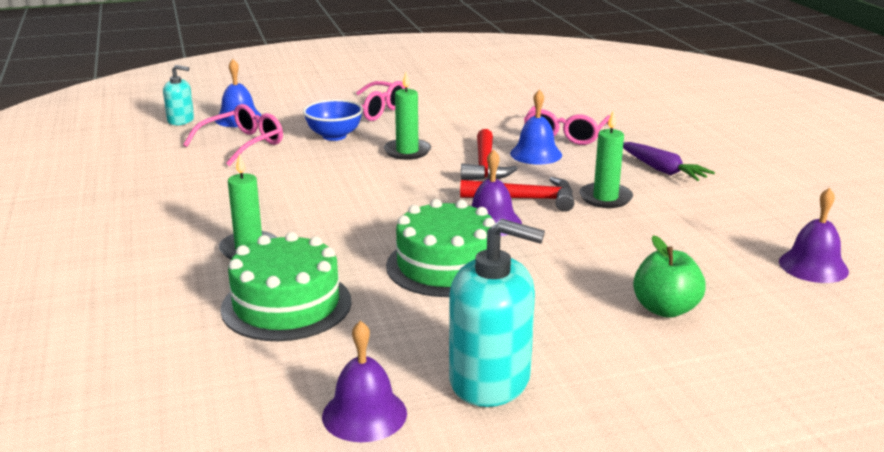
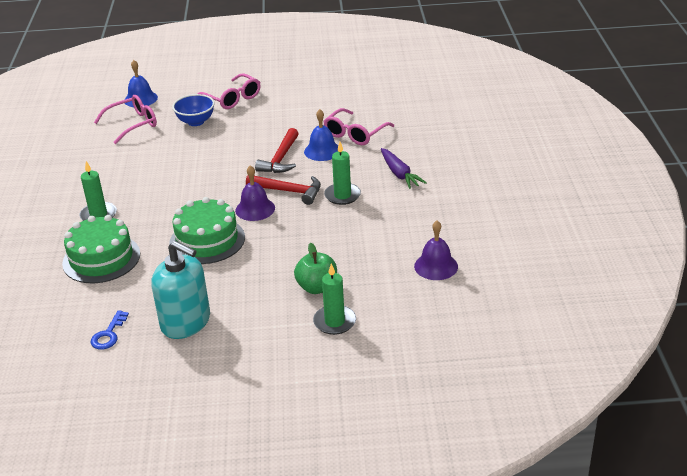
camera: 15 degrees right, 10 degrees up
(181, 120) = (102, 98): turquoise soap dispenser -> none
(364, 414) = (109, 334): purple bell -> blue key
(407, 151) = (236, 141): green candle -> green candle (334, 322)

